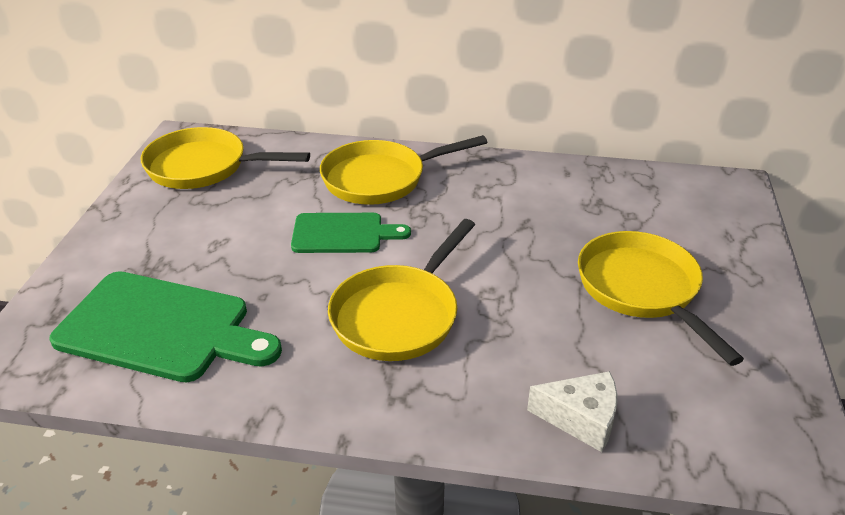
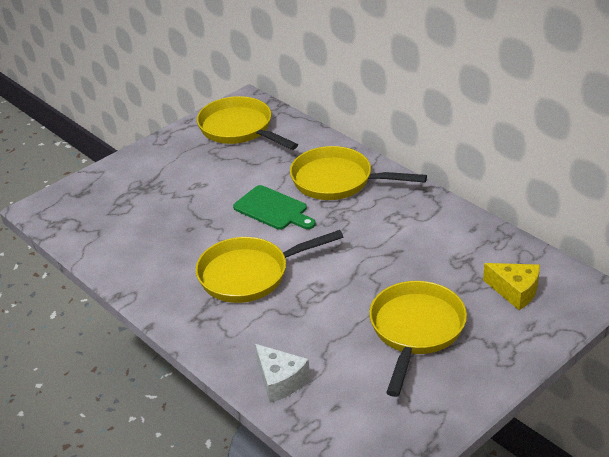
camera: 40 degrees right, 0 degrees up
(160, 328) = (123, 223): green cutting board -> none
(675, 211) = (515, 291): none -> yellow cheese

